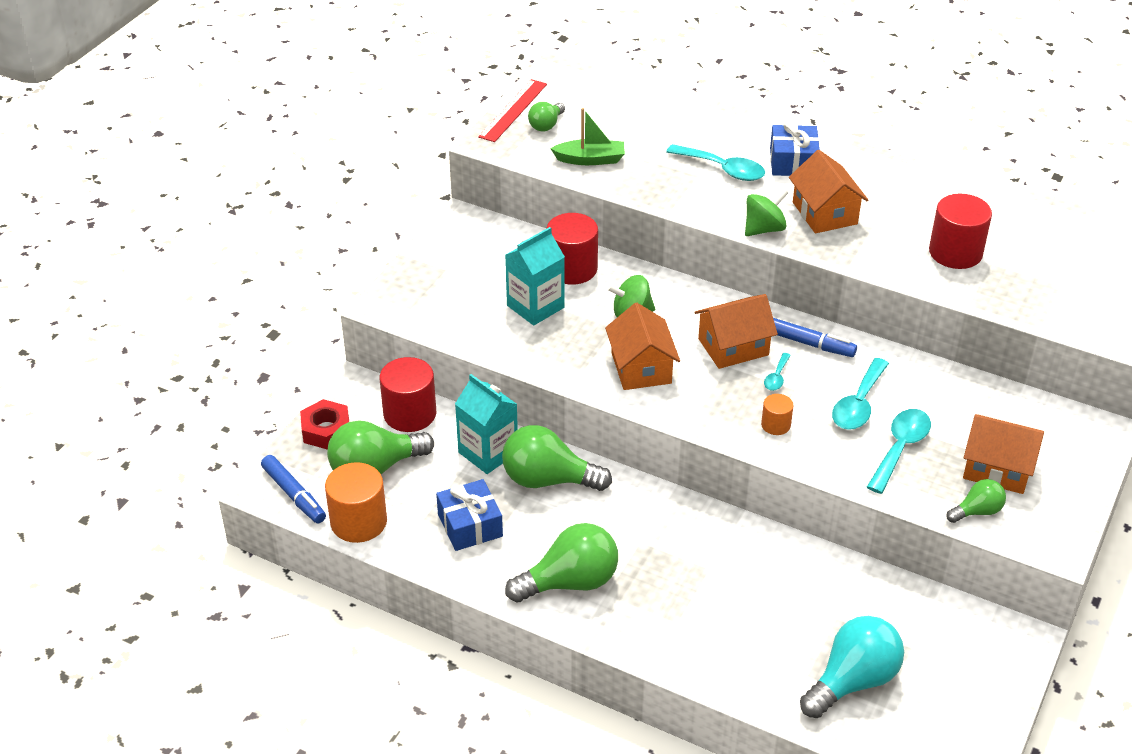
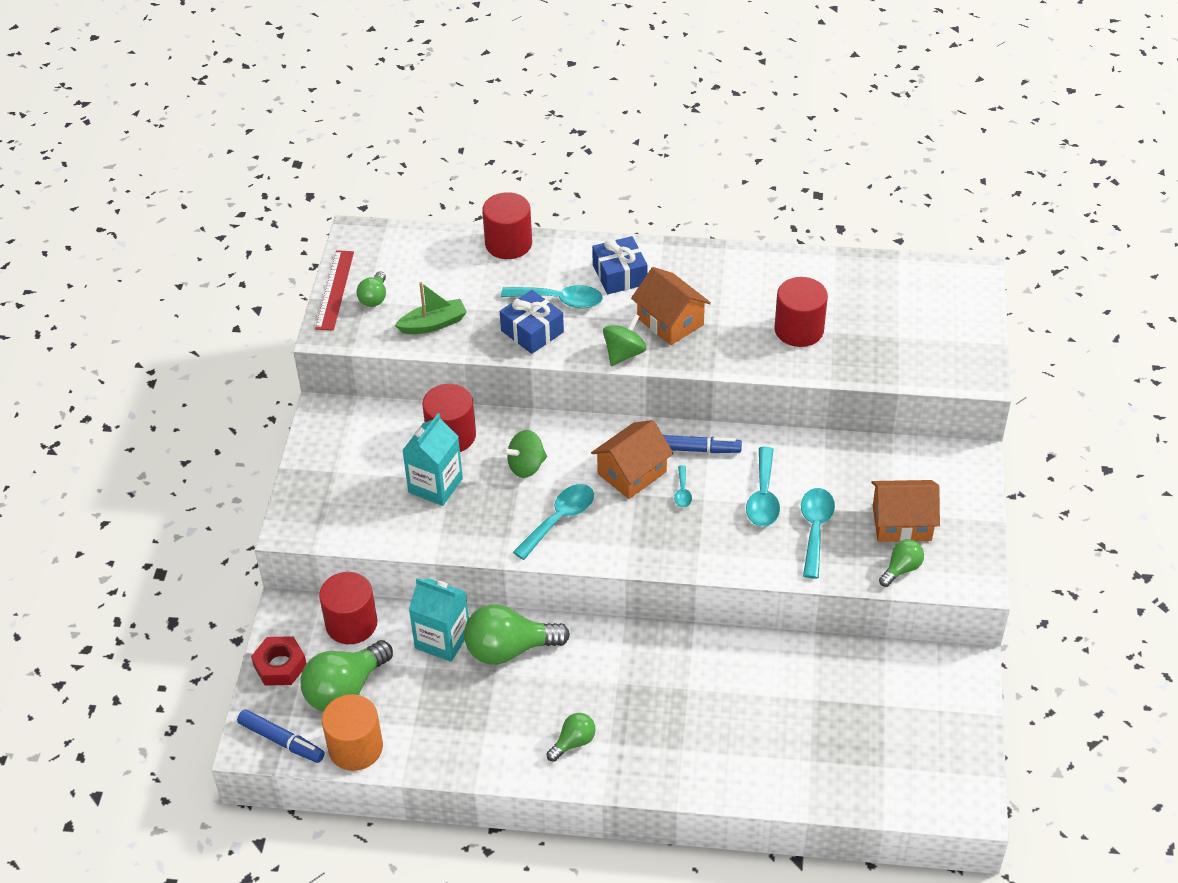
camera: 20 degrees left, 5 degrees up
(470, 525) = (459, 717): blue gift -> blue gift (532, 331)
(570, 582) = (573, 742): green light bulb -> green light bulb, size x0.53
(641, 368) = (559, 519): orange house -> turquoise spoon
(696, 111) = (508, 244): none -> red cylinder
(775, 425) = (701, 539): orange cylinder -> none
(853, 681) = (849, 752): turquoise light bulb -> none

